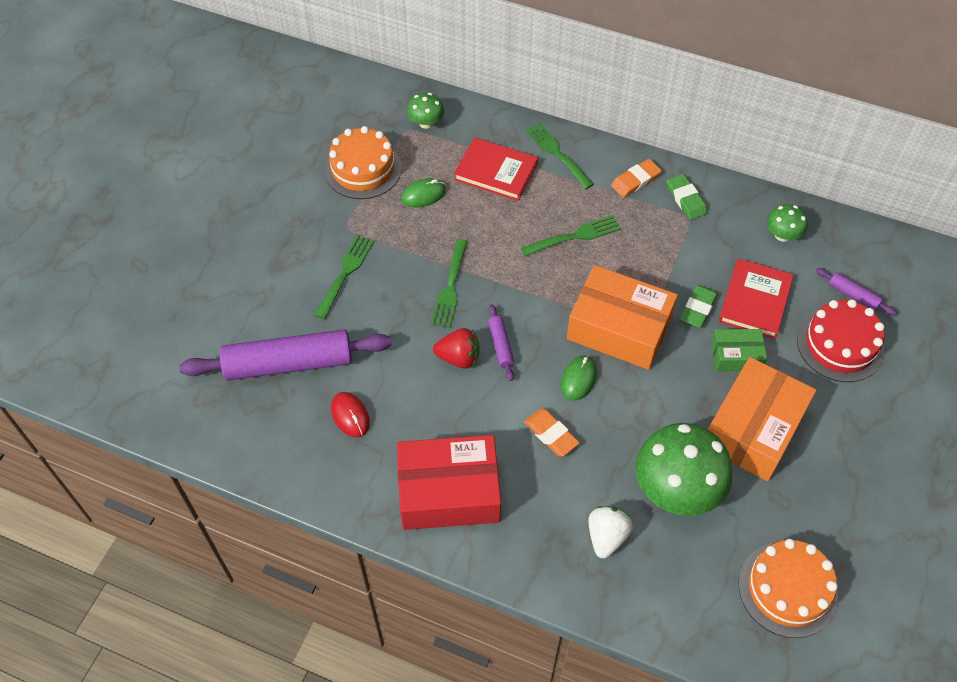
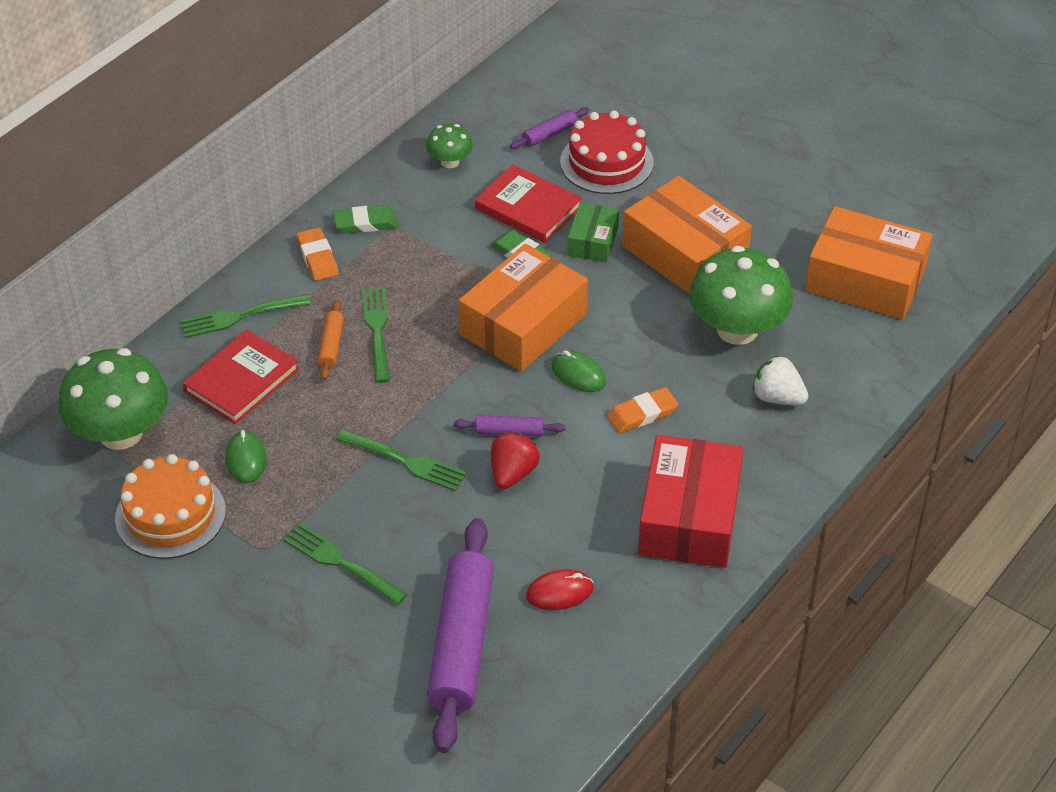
camera: 75 degrees left, 10 degrees down
(426, 123) = (120, 433): green mushroom -> green mushroom, size x2.03
(549, 213) = (331, 345): none -> orange rolling pin
(787, 589) = (865, 280): orange cake -> orange box

